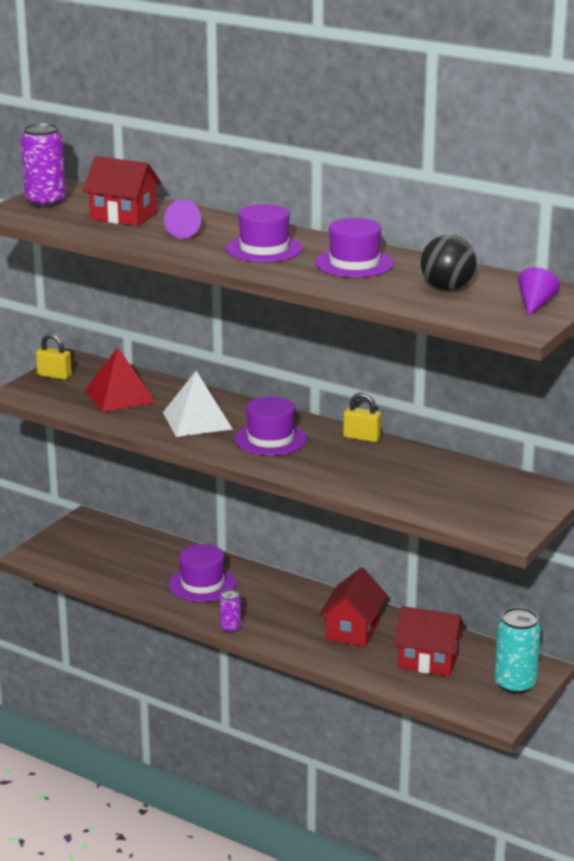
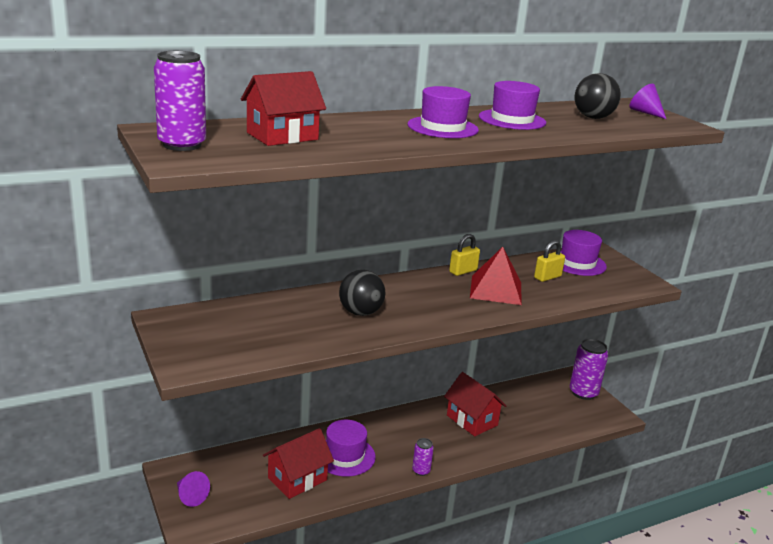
camera: 60 degrees left, 0 degrees up
(54, 375) = (177, 338): yellow padlock -> yellow padlock (547, 277)
(120, 396) = (267, 325): red pyramid -> red pyramid (495, 290)
(185, 233) = (363, 133): purple cone -> purple cone (190, 496)
(197, 420) = (360, 312): white pyramid -> black ball
(270, 439) = (429, 299): purple hat -> purple hat (577, 263)
(428, 661) = (534, 409): red house -> red house (297, 479)
(515, 684) = (583, 393): turquoise can -> purple can

